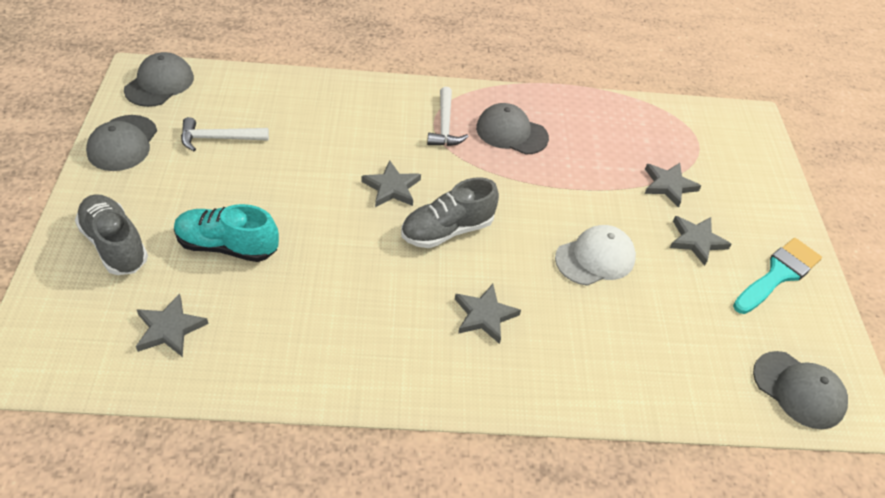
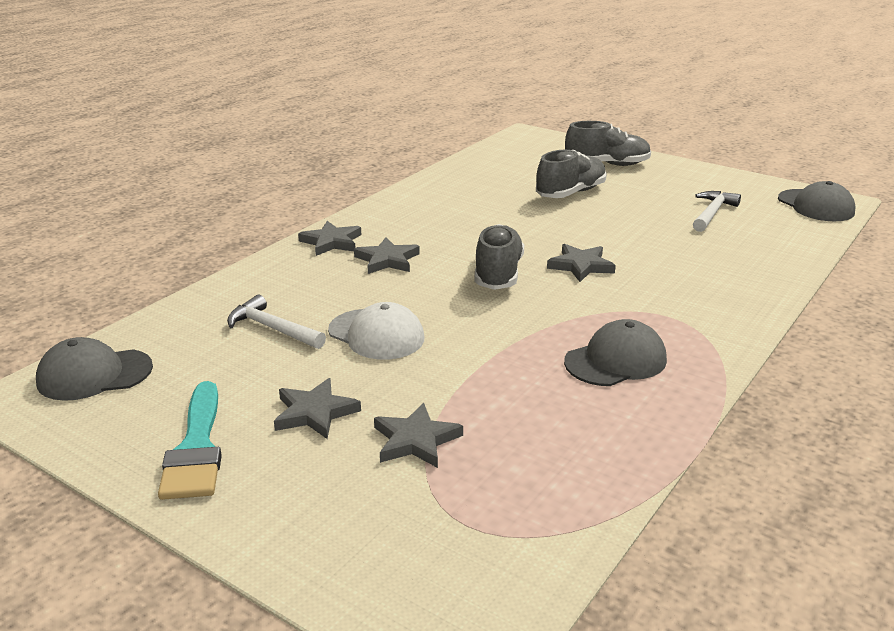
camera: 130 degrees right, 20 degrees down
(123, 143) = (728, 182): grey cap -> none
(170, 328) = (511, 167): grey star -> grey star (331, 242)
(227, 246) = (570, 193): turquoise shoe -> grey shoe
(444, 125) = (660, 322): white hammer -> white hammer (273, 328)
(595, 258) = (376, 334): white cap -> white cap turned 60 degrees counterclockwise

